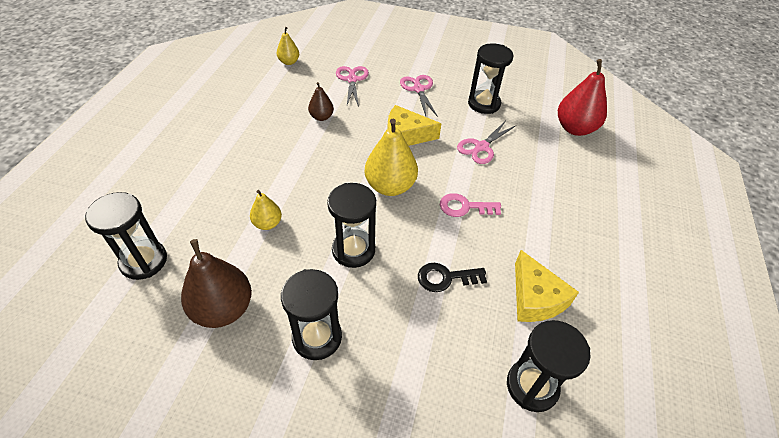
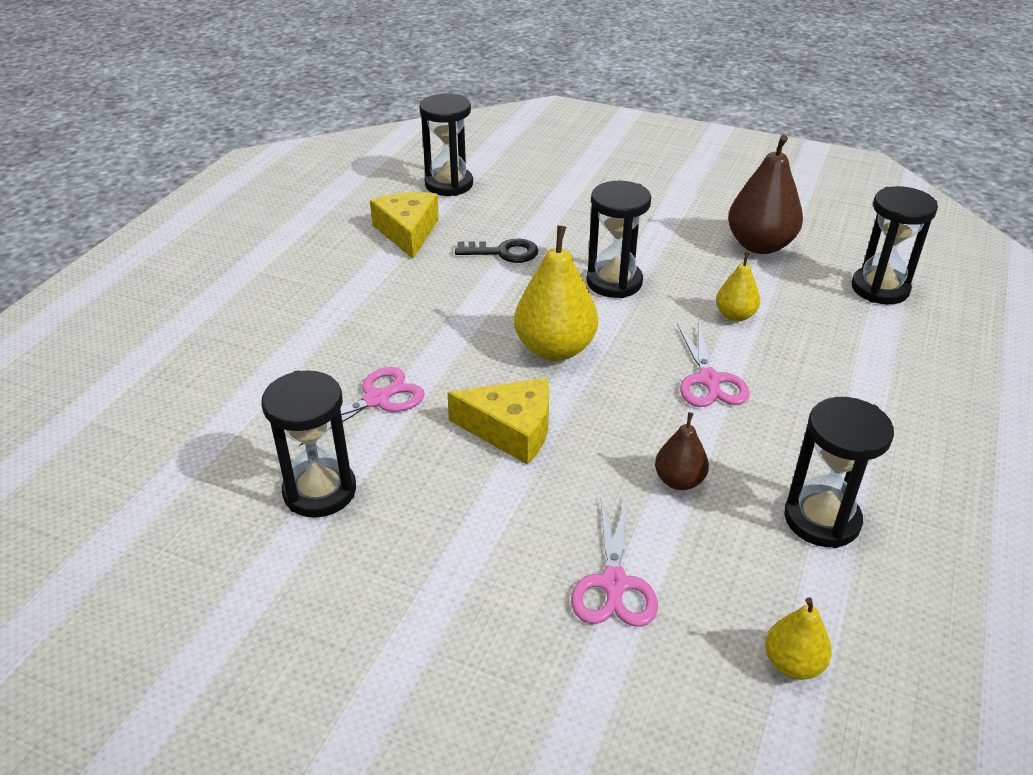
camera: 170 degrees left, 10 degrees down
(317, 337) = (653, 222): black hourglass -> black hourglass (821, 519)
(418, 89) = (453, 541): pink scissors -> pink scissors (709, 380)
(464, 207) = (449, 316): pink key -> none
(575, 128) = (172, 423): red pear -> none

